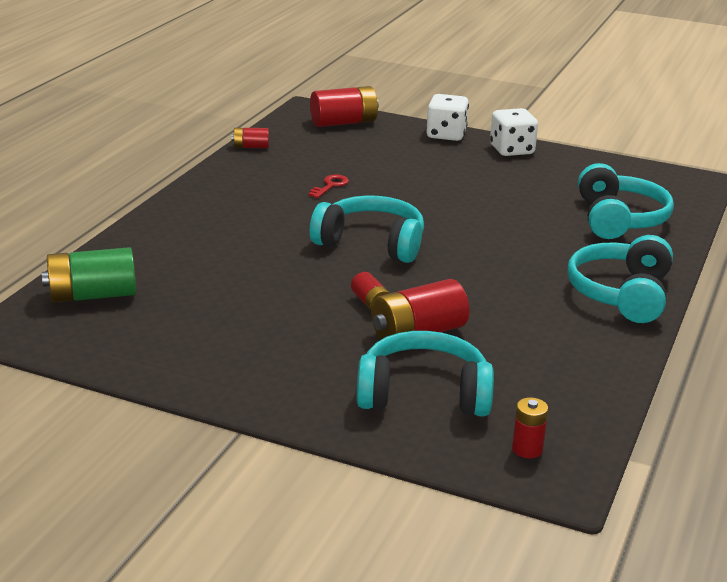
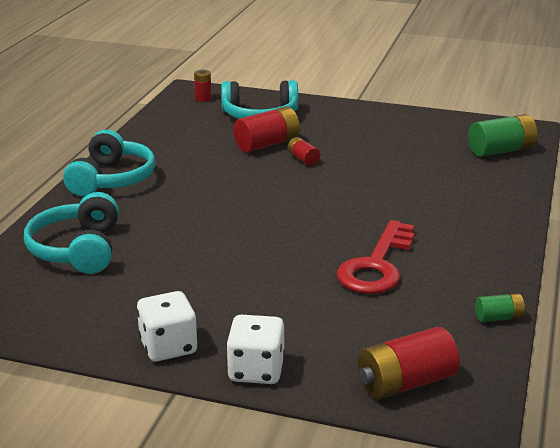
camera: 175 degrees right, 0 degrees up
(251, 147) = (498, 318): red battery -> green battery
(330, 186) = (377, 265): red key -> red key, size x2.28
(371, 243) = (315, 205): turquoise headphones -> none

